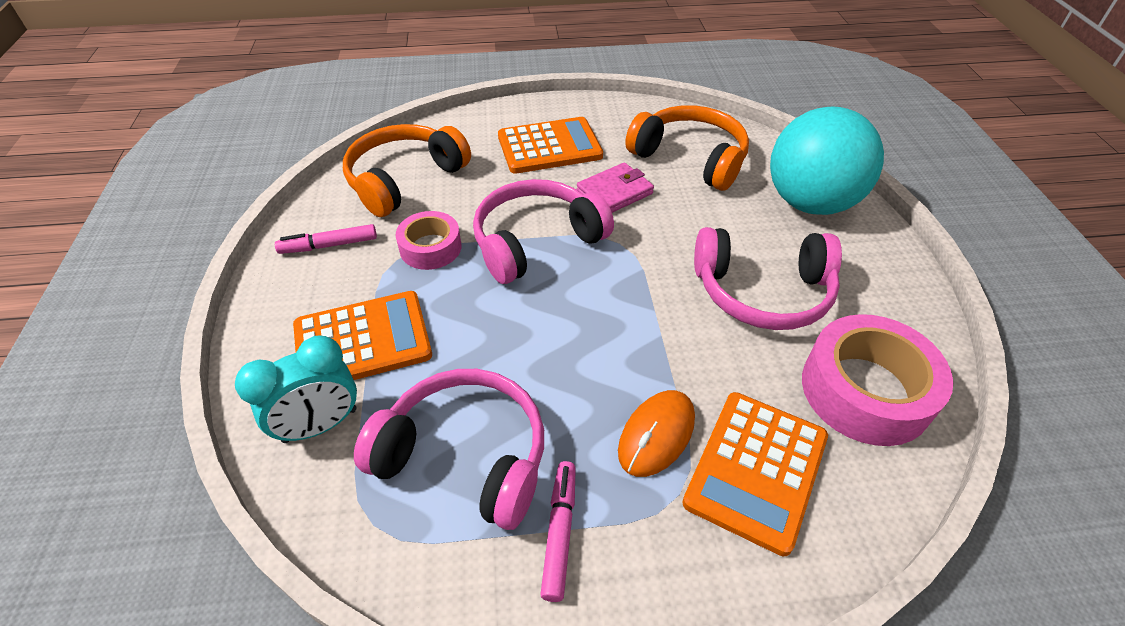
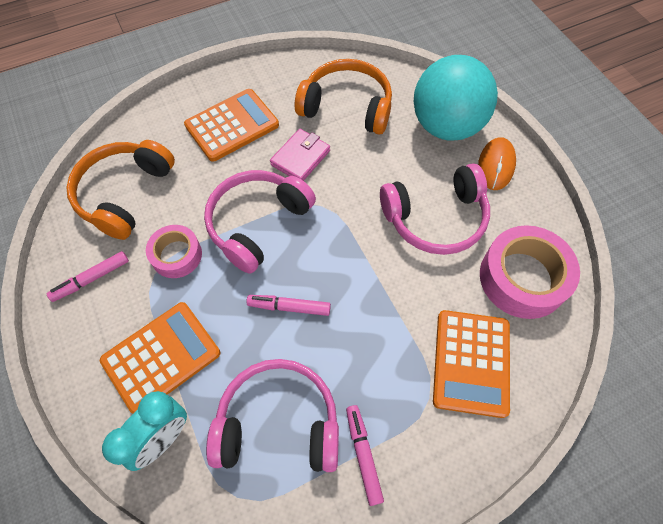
camera: 20 degrees left, 15 degrees up
(536, 334) = (289, 307): none -> pink marker
(656, 435) = (400, 359): orange mouse -> orange mouse (496, 165)

